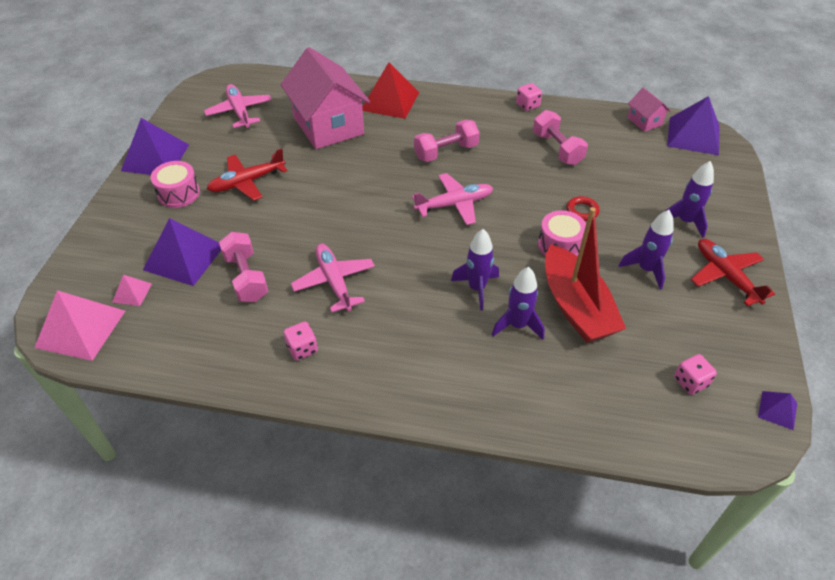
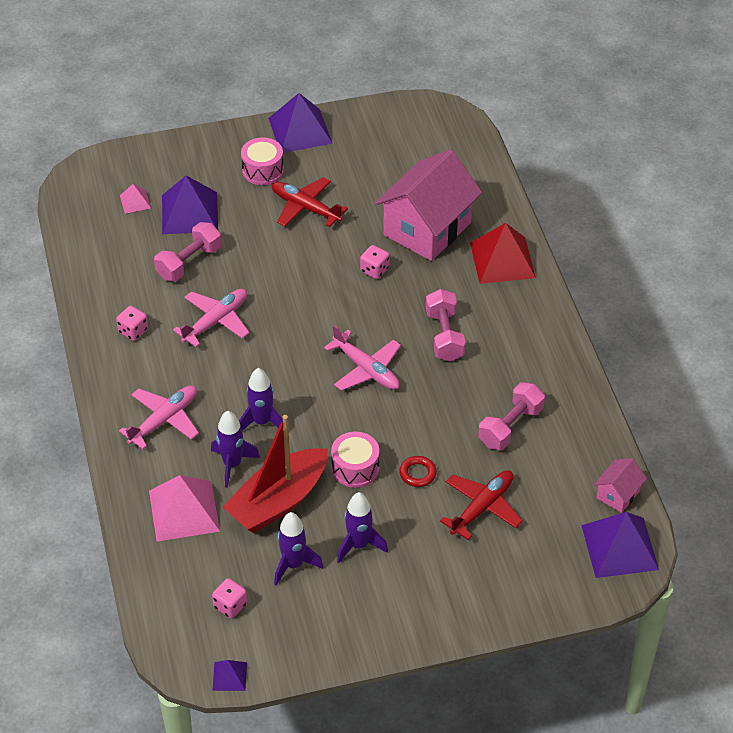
camera: 65 degrees right, 0 degrees up
(80, 328) = (85, 192): pink pyramid -> pink pyramid (184, 510)
(239, 112) = (404, 154): pink plane -> pink plane (164, 420)
(446, 152) = (444, 336): pink dumbbell -> pink dumbbell turned 45 degrees clockwise
(527, 105) = (576, 379): pink dice -> pink dice (374, 270)
(685, 221) = (453, 565): purple rocket -> purple rocket (293, 565)
(726, 276) = (386, 613): red plane -> red plane (482, 508)

